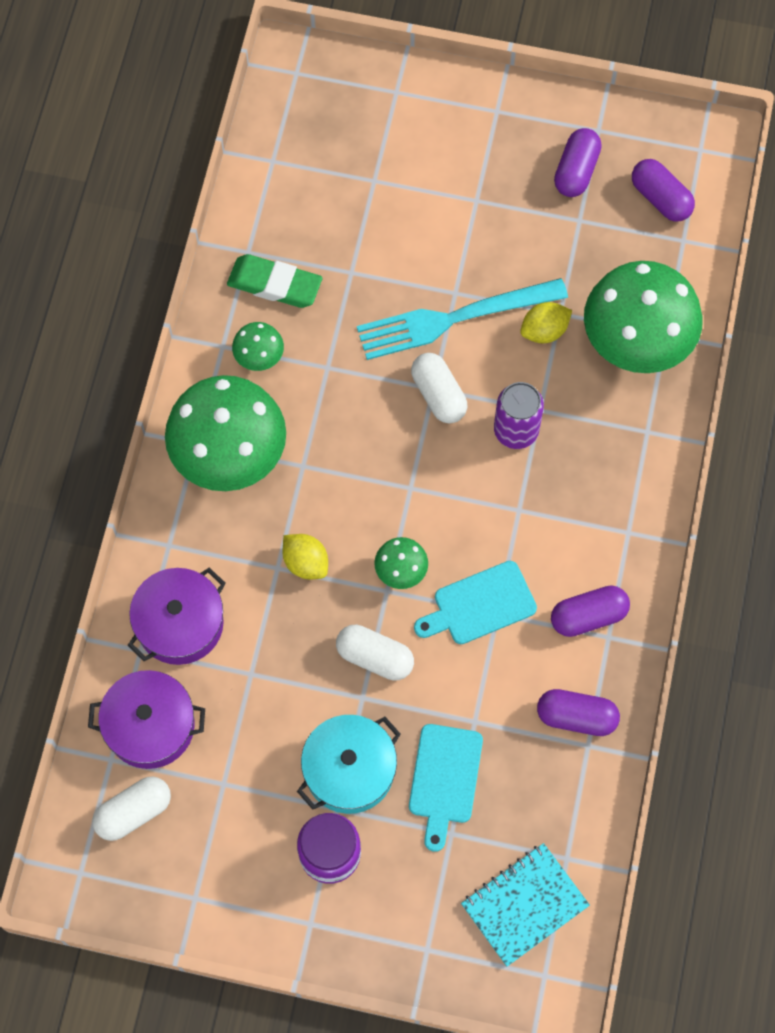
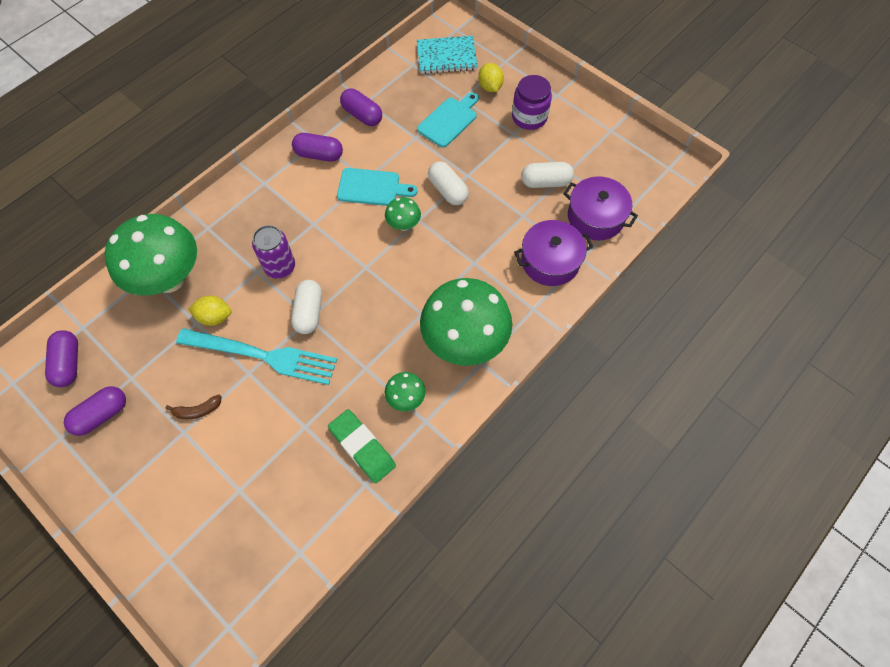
camera: 150 degrees left, 5 degrees down
(134, 812) = (625, 181): white capsule -> white capsule (545, 182)
(306, 563) = (455, 257): yellow lemon -> yellow lemon (490, 87)
(349, 770) = (496, 146): turquoise pot -> none
(479, 228) = (198, 410): none -> brown banana

